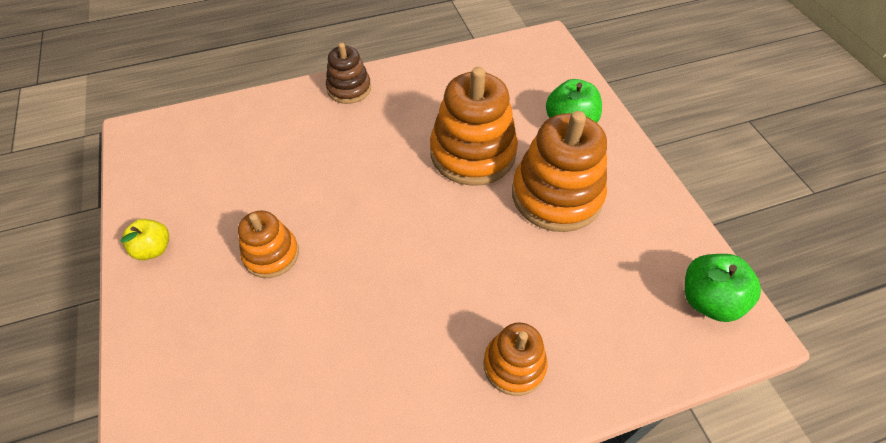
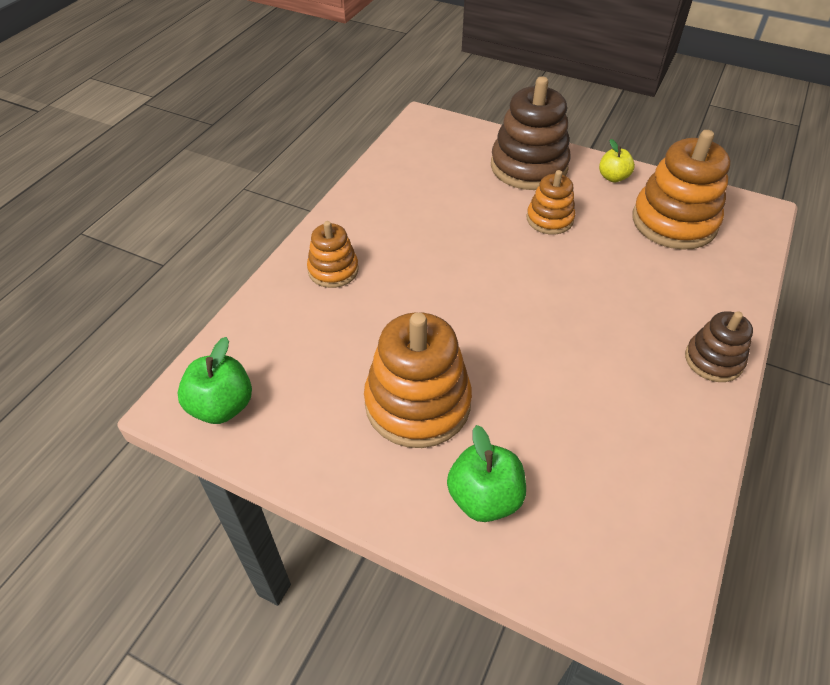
camera: 135 degrees right, 5 degrees down
(188, 330) = (528, 167): none -> brown stacking toy
(472, 153) = (529, 386): orange stacking toy -> orange stacking toy (674, 222)

